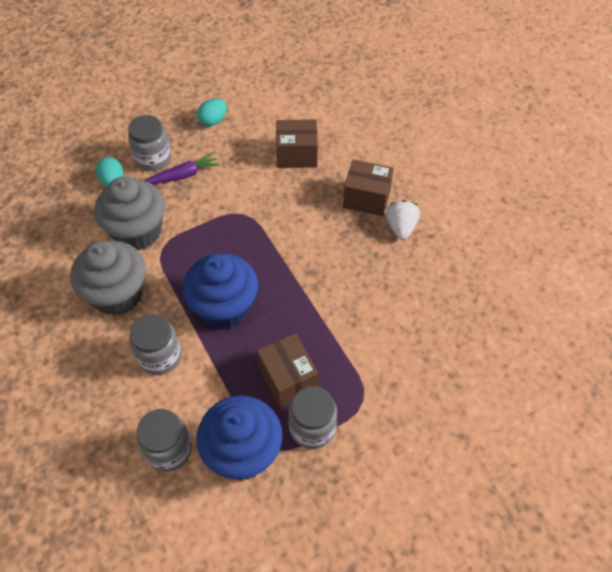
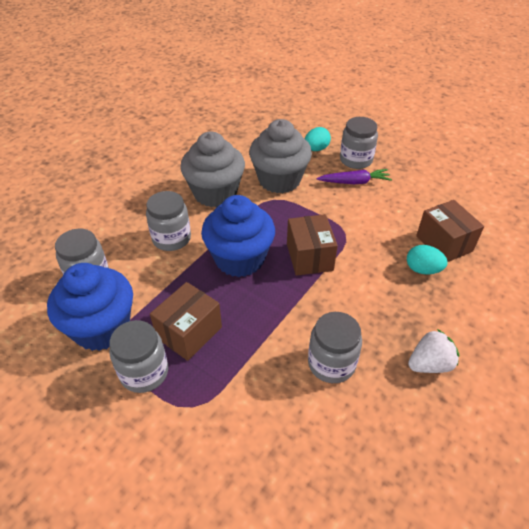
camera: 65 degrees right, 10 degrees down
(183, 175) = (354, 182): purple carrot -> purple carrot turned 45 degrees counterclockwise
(213, 121) = (427, 176): turquoise egg -> turquoise egg (422, 269)
(366, 198) = (441, 318): brown box -> brown box (309, 257)
(370, 287) = (331, 363): none -> grey jar

